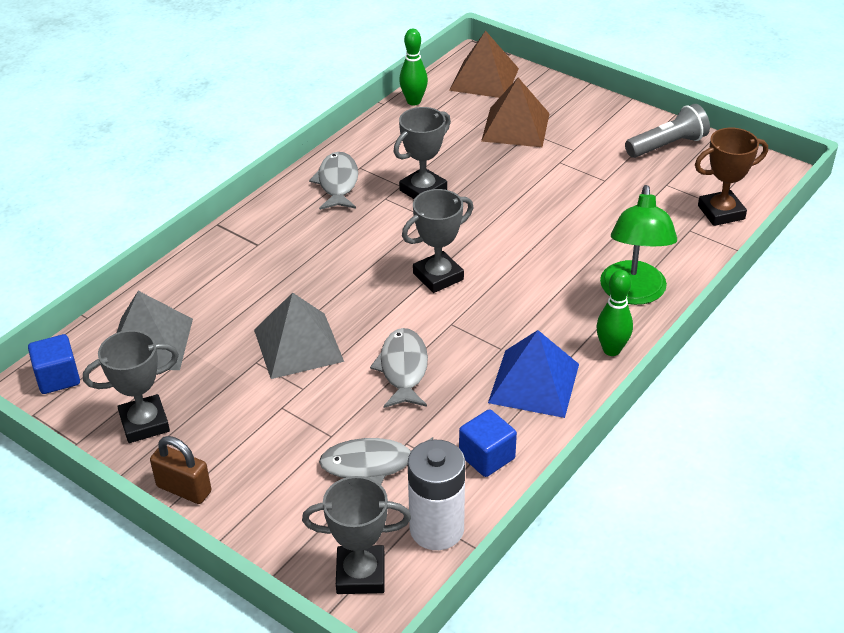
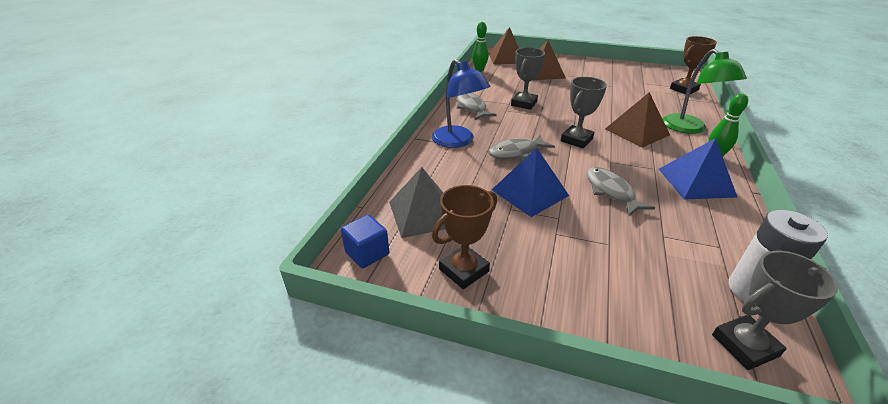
camera: 20 degrees left, 5 degrees down
(144, 423) = (463, 270): grey trophy -> brown trophy
(184, 489) = (539, 315): brown padlock -> none
(270, 243) = (458, 141): none -> blue lamp
(298, 345) = (530, 192): grey pyramid -> blue pyramid
(373, 465) = (659, 256): grey fish -> grey fish (516, 152)
(487, 457) = (723, 232): blue cube -> none
(543, 281) = (637, 132): none -> brown pyramid
(667, 145) = (624, 69): grey flashlight -> none

